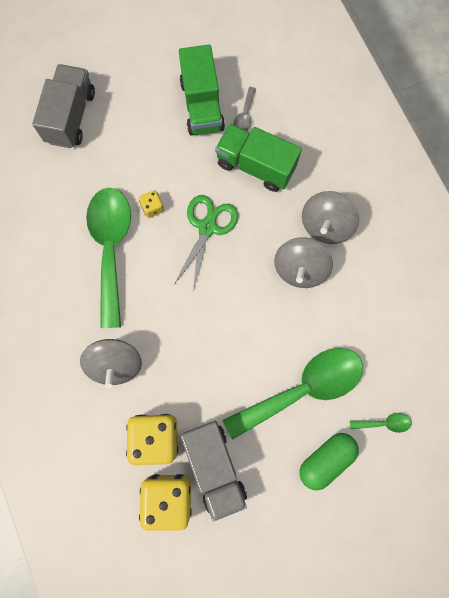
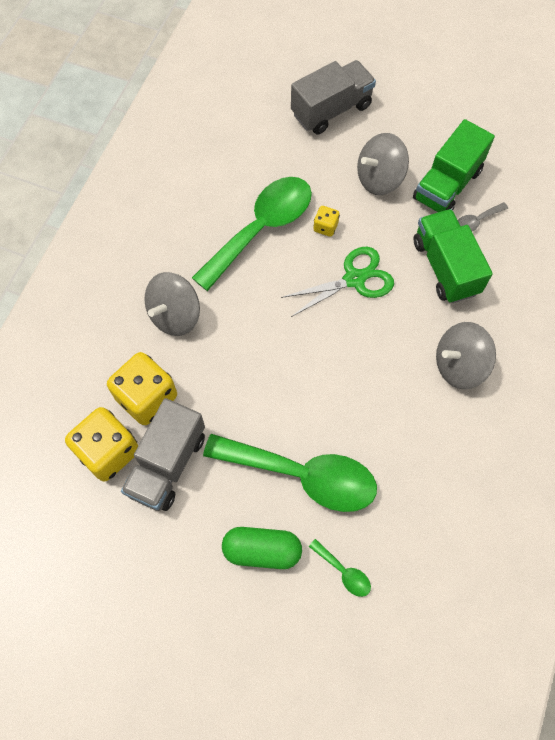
camera: 45 degrees right, 10 degrees down
(300, 269) = (399, 379): grey spinning top -> grey spinning top (379, 178)

